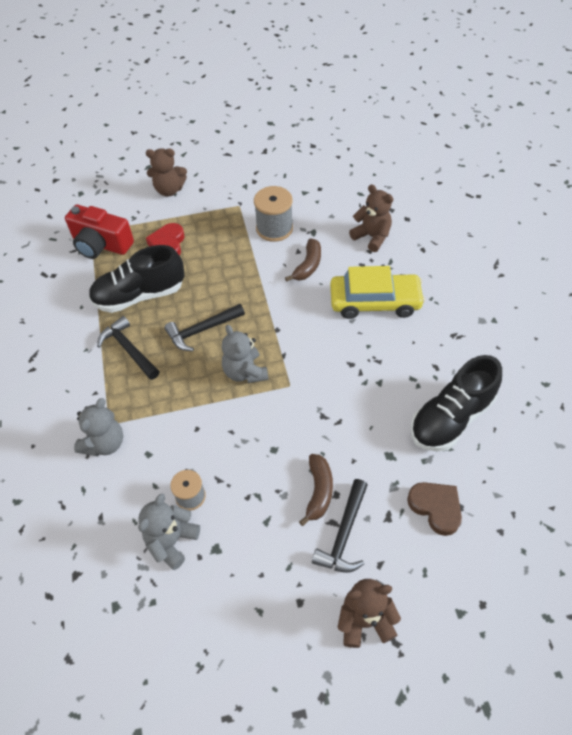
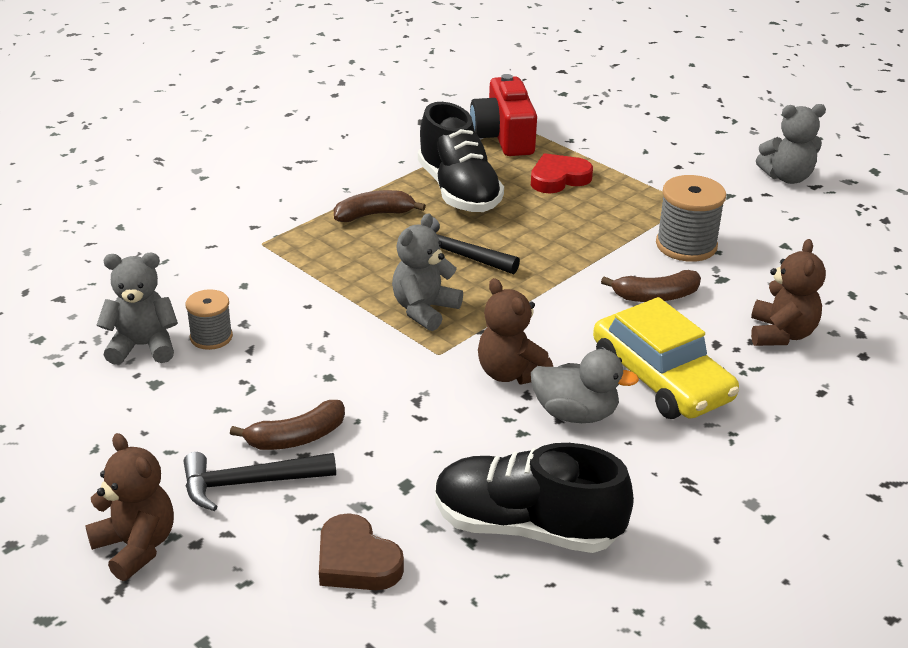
camera: 55 degrees right, 20 degrees down
(105, 443) = (233, 250): grey teddy bear -> grey teddy bear (787, 177)
(128, 349) = (374, 214): black hammer -> brown banana
(140, 295) = (458, 191): black shoe -> black shoe turned 150 degrees counterclockwise
(169, 190) = (646, 145): brown teddy bear -> brown teddy bear (511, 373)
(379, 351) = (575, 414): none -> grey duck
(436, 507) = (356, 561): brown heart -> brown heart turned 120 degrees clockwise

